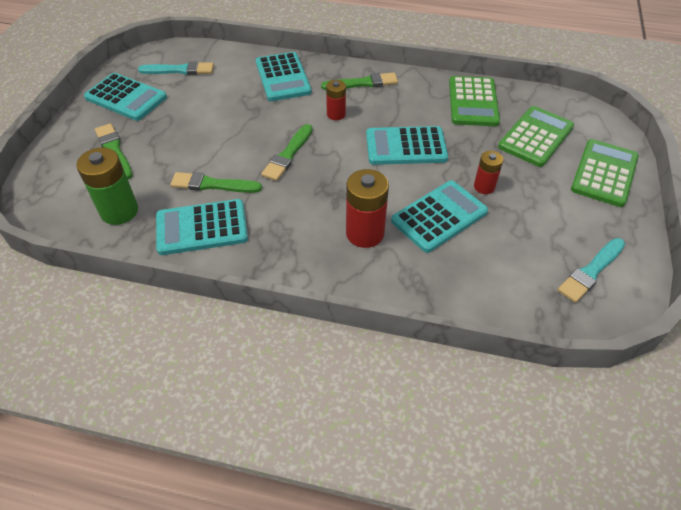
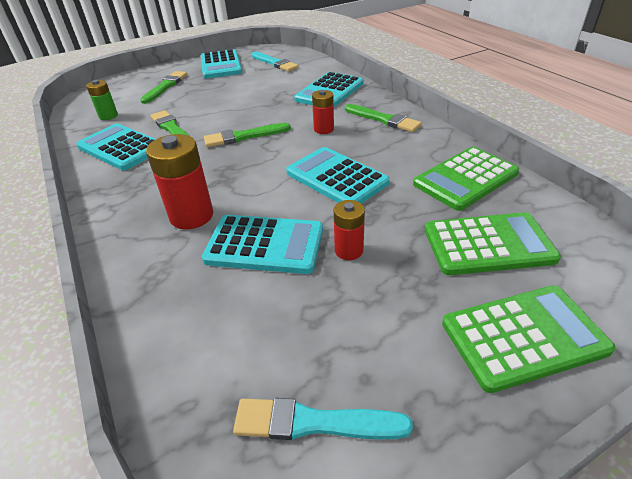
camera: 50 degrees right, 10 degrees down
(119, 211) = (108, 116): green battery -> green battery, size x0.59

